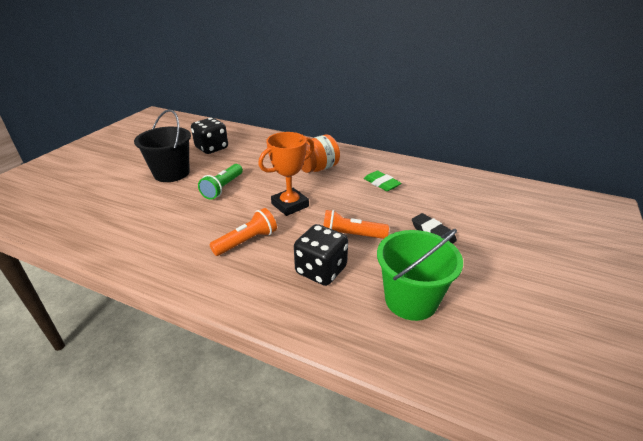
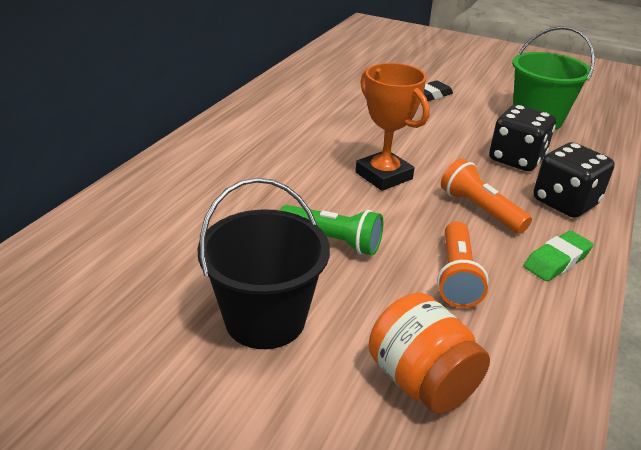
camera: 90 degrees left, 0 degrees up
(212, 148) = (149, 270): black dice -> black dice (565, 202)
(318, 168) = (273, 150): orange jar -> orange jar (421, 380)
(351, 236) = (446, 138): orange flashlight -> orange flashlight (456, 276)
(381, 184) = (324, 109): green eraser -> green eraser (556, 260)

